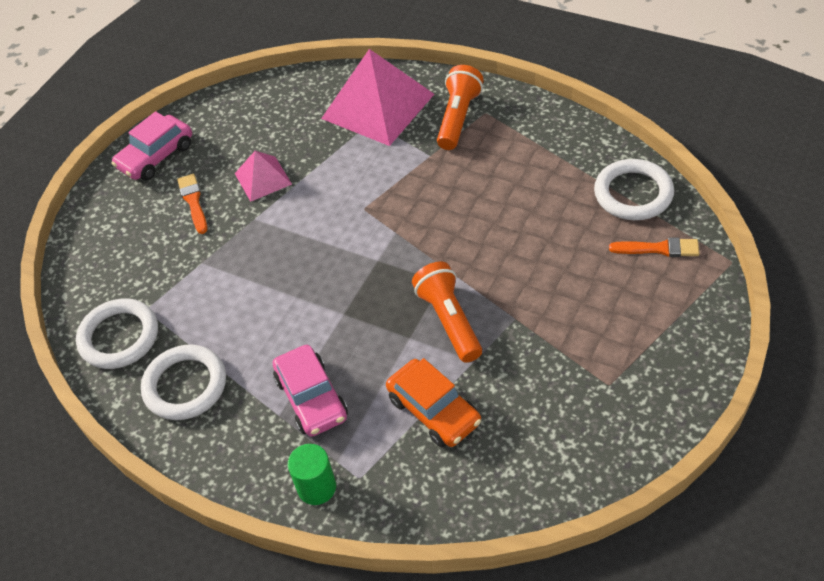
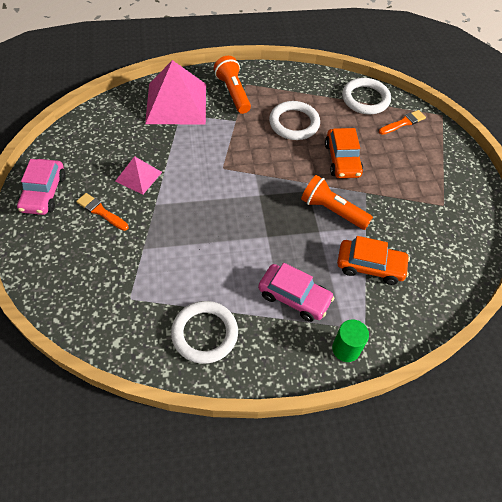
camera: 45 degrees left, 5 degrees up
(119, 337) = (126, 327): white ring -> white ring (294, 123)
(522, 262) = (342, 160): none -> orange car

